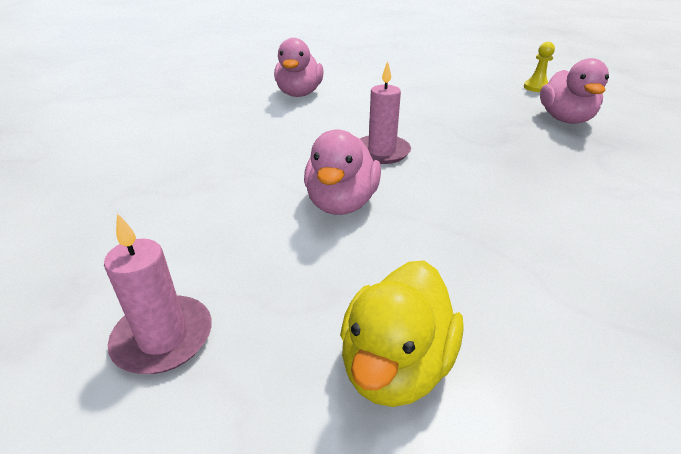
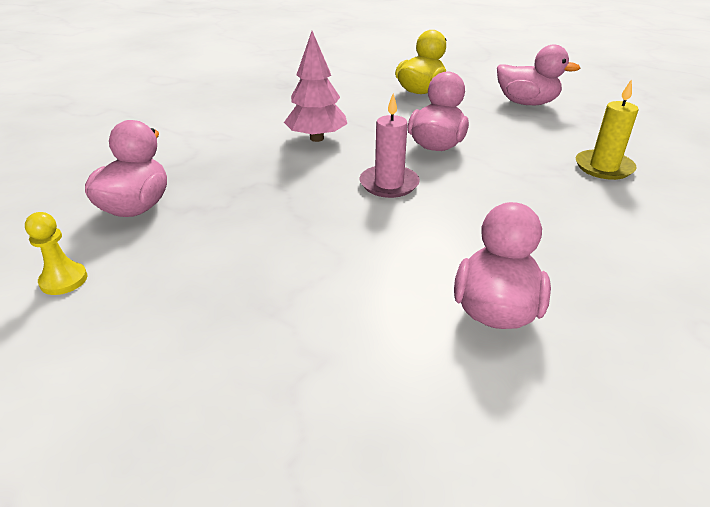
camera: 170 degrees left, 0 degrees up
(150, 190) = (603, 167): none -> yellow candle
(163, 338) = (526, 103): pink candle -> pink duck
(496, 199) = (317, 138): none -> pink tree

